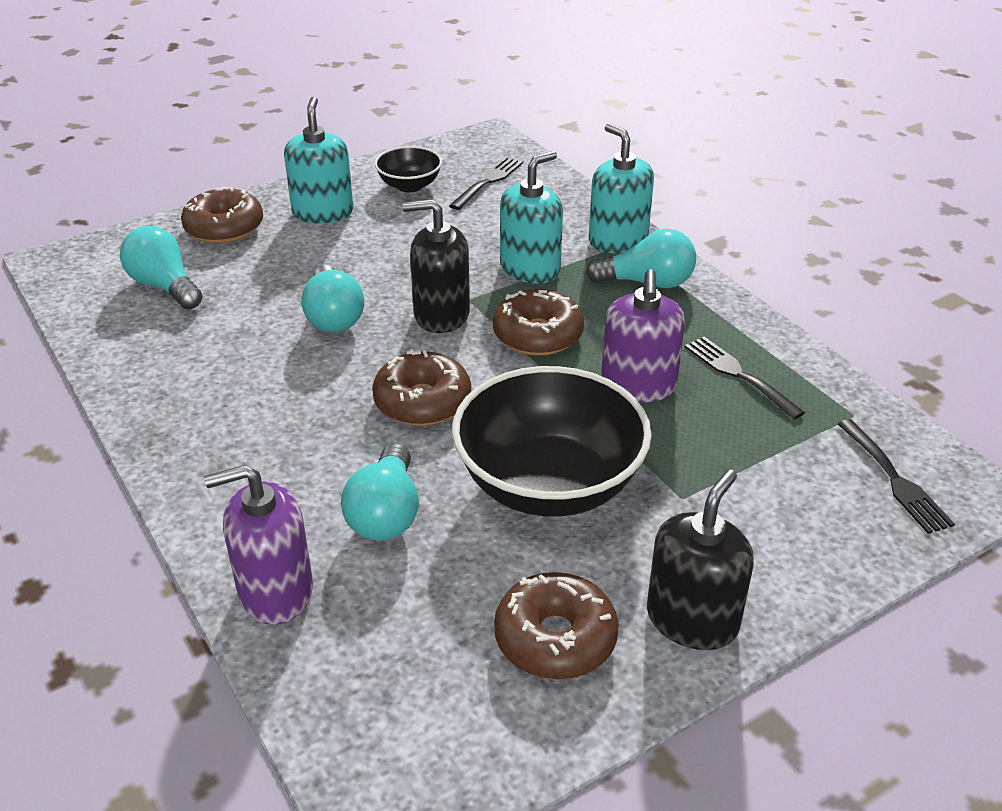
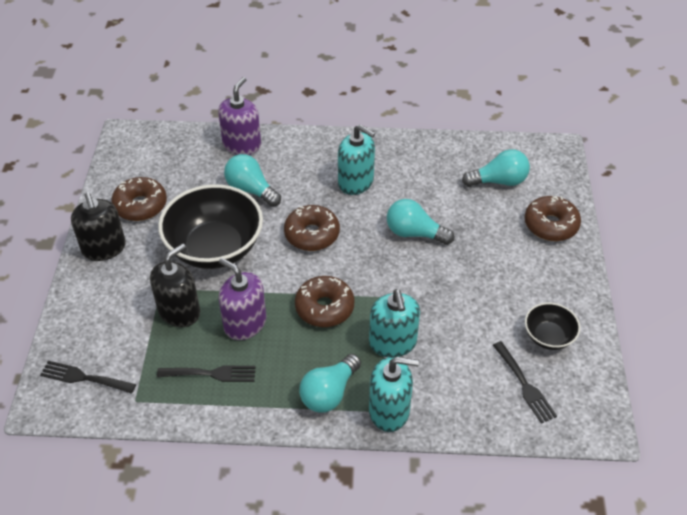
camera: 125 degrees right, 10 degrees up
(323, 212) = (539, 276): turquoise soap dispenser -> turquoise soap dispenser (356, 182)
(441, 315) = (379, 277): black soap dispenser -> black soap dispenser (179, 311)

